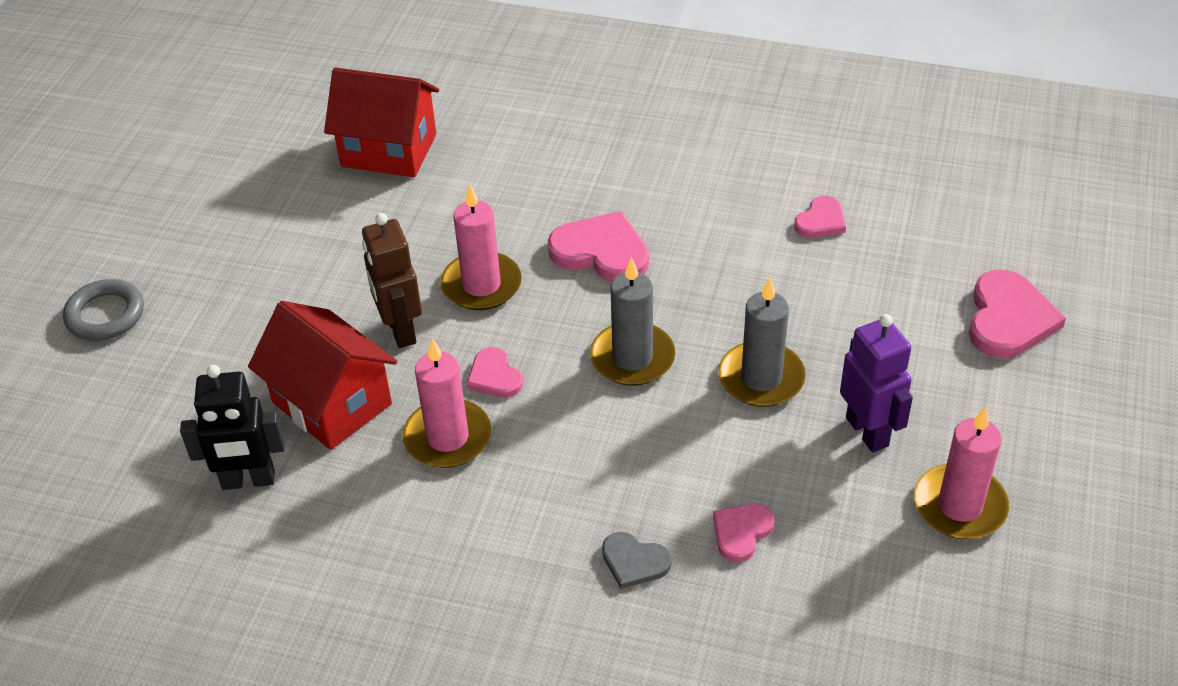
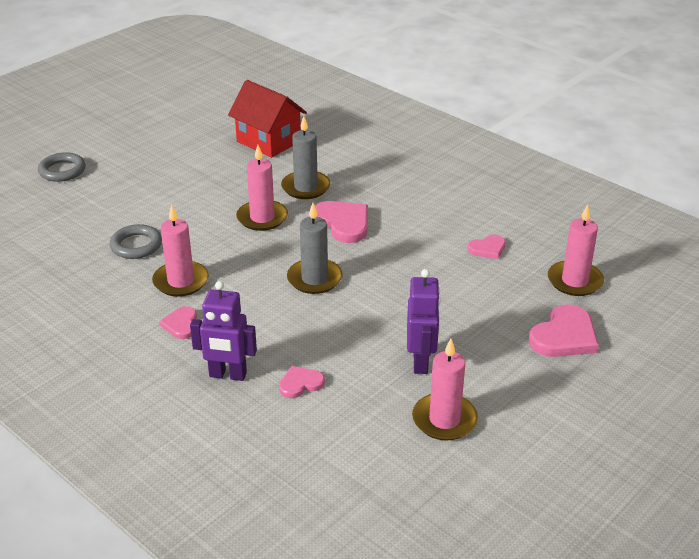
camera: 25 degrees right, 10 degrees down
(248, 481) = (64, 265): black robot -> none
(332, 403) = (136, 245): red house -> grey ring
(400, 330) = (200, 224): brown robot -> none
(494, 376) = (231, 262): pink heart -> pink heart (181, 324)
(634, 562) = (227, 375): grey heart -> purple robot
(761, 378) = (380, 314): grey candle -> grey candle (305, 187)
(961, 230) = (574, 281): none -> pink candle

